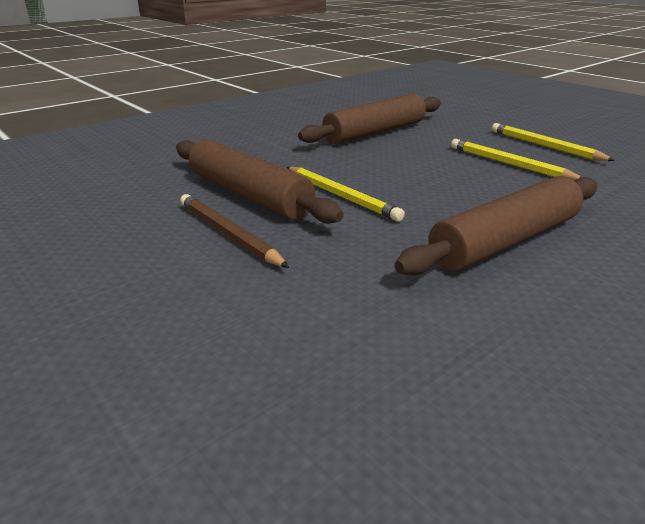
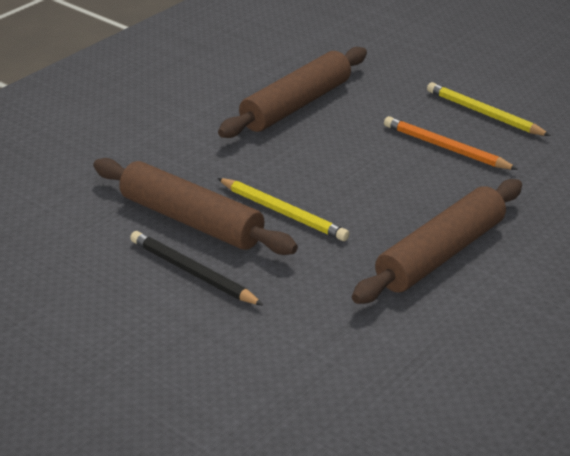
camera: 10 degrees left, 5 degrees up
(228, 234) = (192, 272): brown pencil -> black pencil
(509, 164) = (445, 148): yellow pencil -> orange pencil

